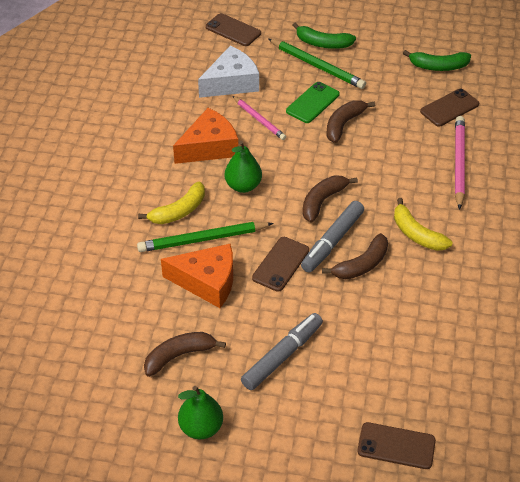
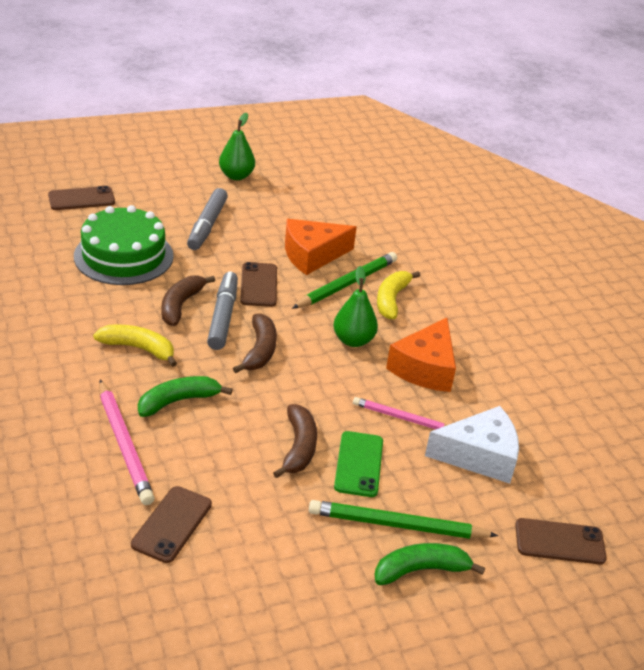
camera: 145 degrees right, 10 degrees down
(179, 356) = (289, 206): brown banana -> none
(231, 83) = (479, 456): white cheese -> white cheese turned 120 degrees counterclockwise
(386, 341) = (124, 256): none -> green cake
(438, 66) = (223, 596): green banana -> green banana (178, 401)

